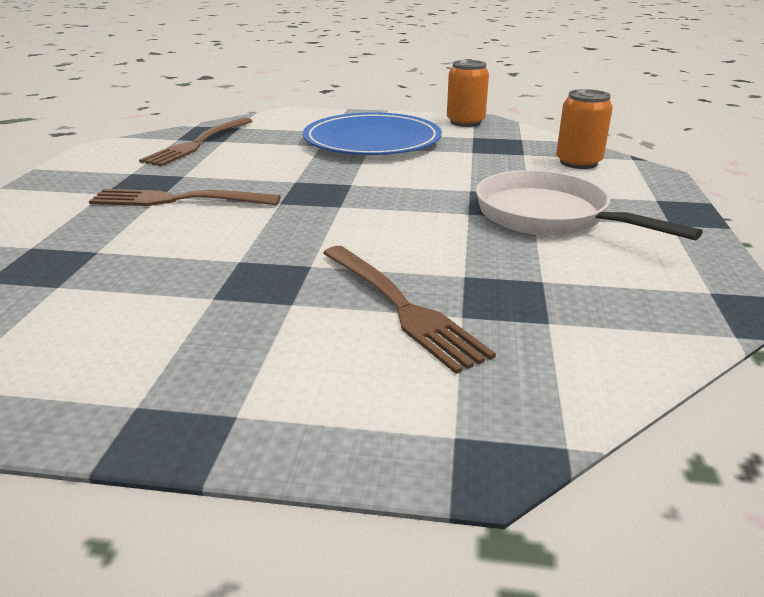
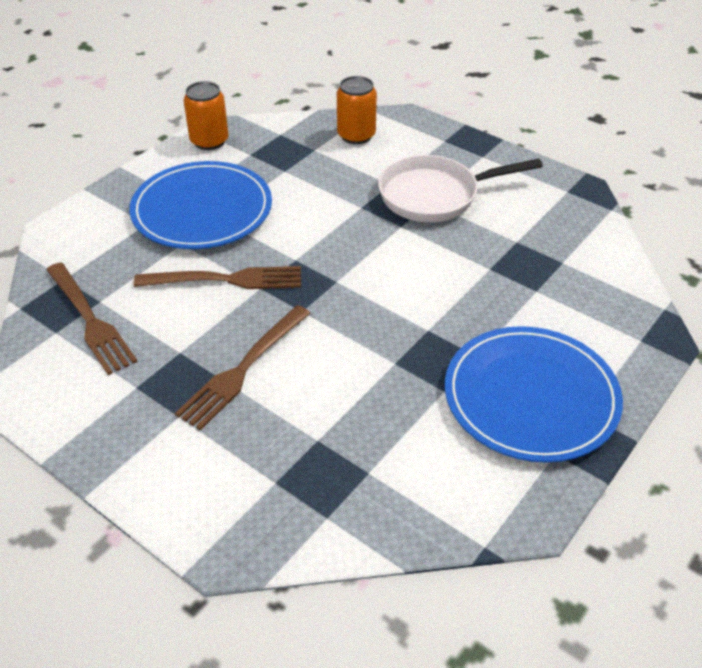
camera: 60 degrees left, 15 degrees up
(240, 359) = (531, 397): none -> blue plate
(402, 307) = (512, 310): brown fork -> brown fork (227, 279)

